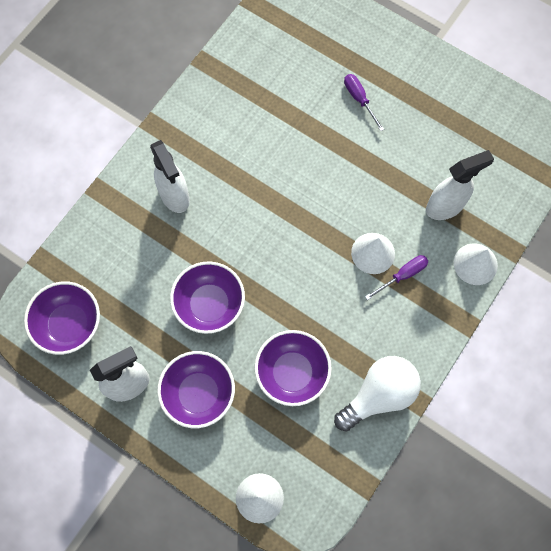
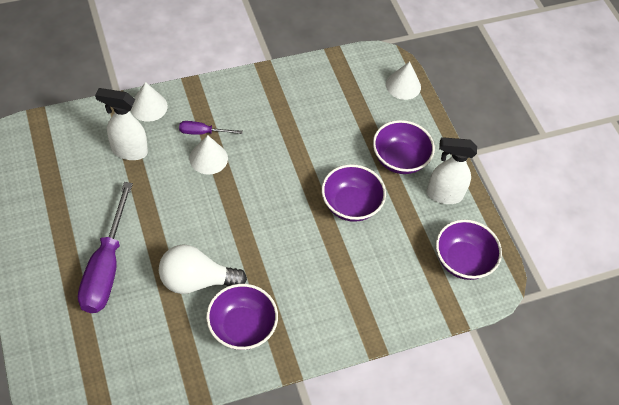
camera: 150 degrees left, 15 degrees down
(175, 196) = (317, 297): white spray bottle -> none
(292, 372) = (328, 130): purple bowl -> purple bowl (242, 327)
(359, 99) = (106, 267): purple screwdriver -> purple screwdriver, size x2.11
(379, 395) = (284, 84): white light bulb -> white light bulb (196, 280)

